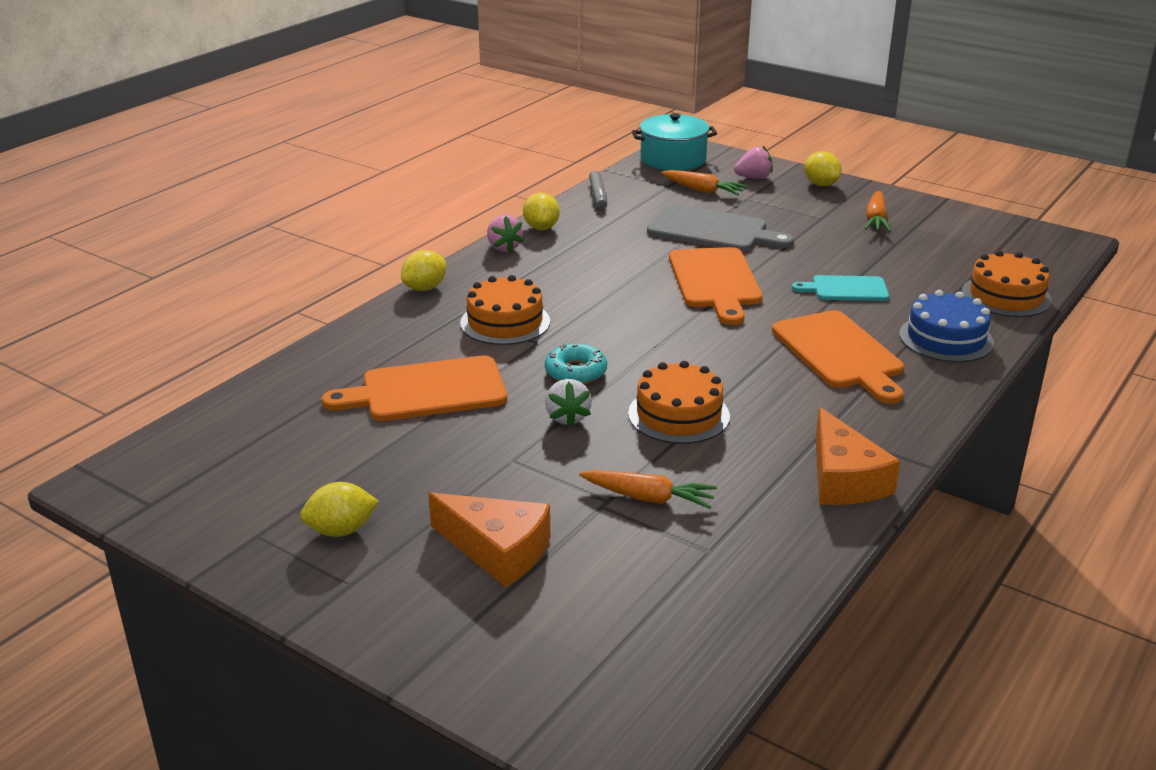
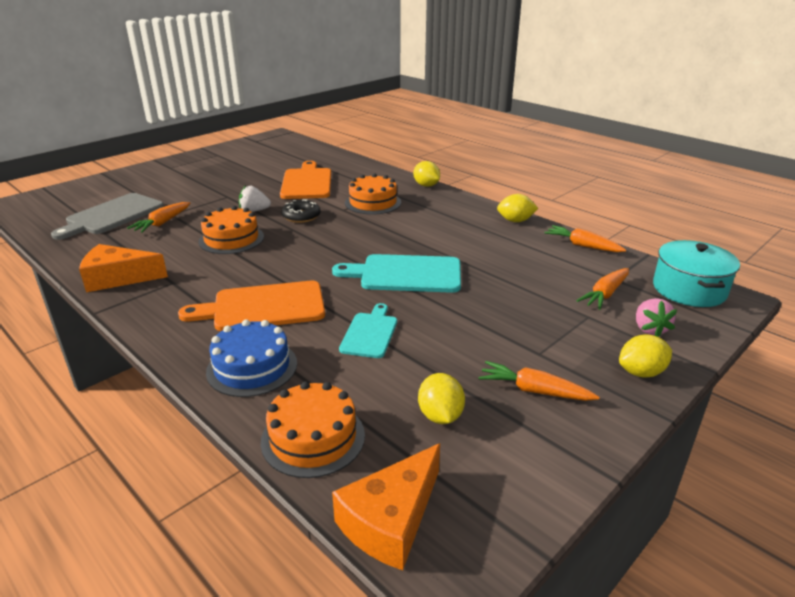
camera: 100 degrees right, 0 degrees up
(341, 530) = (206, 166): yellow lemon -> yellow lemon (440, 416)
(497, 550) = (160, 190): orange cheese -> orange cheese (391, 520)
(504, 247) = (482, 207): pink strawberry -> none
(575, 372) = (301, 216): turquoise donut -> black donut
(598, 196) = (582, 246): grey marker -> orange carrot
(712, 230) = (507, 286): grey cutting board -> grey cutting board (112, 215)
(715, 281) = (406, 274): orange cutting board -> turquoise cutting board

